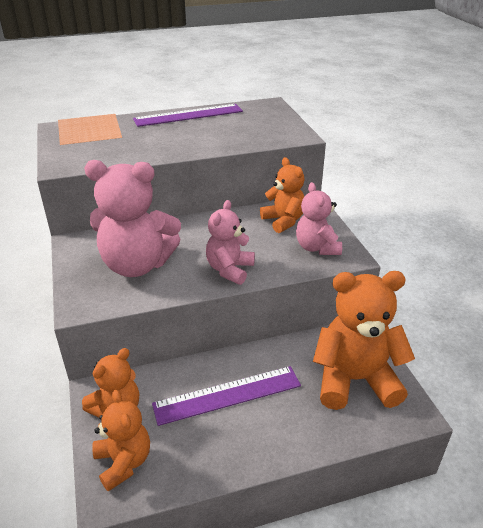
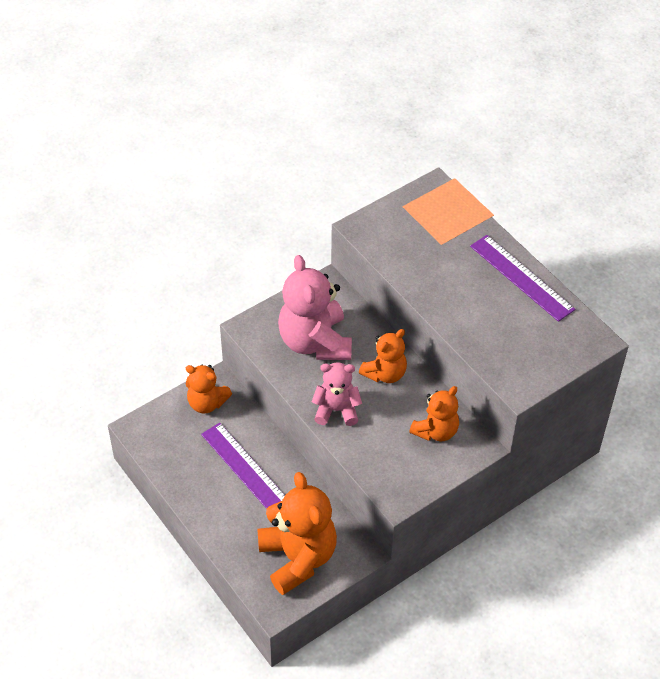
camera: 70 degrees right, 15 degrees up
(123, 462) = (164, 426): orange teddy bear -> orange teddy bear (385, 373)
(317, 247) = (400, 469): pink teddy bear -> none

